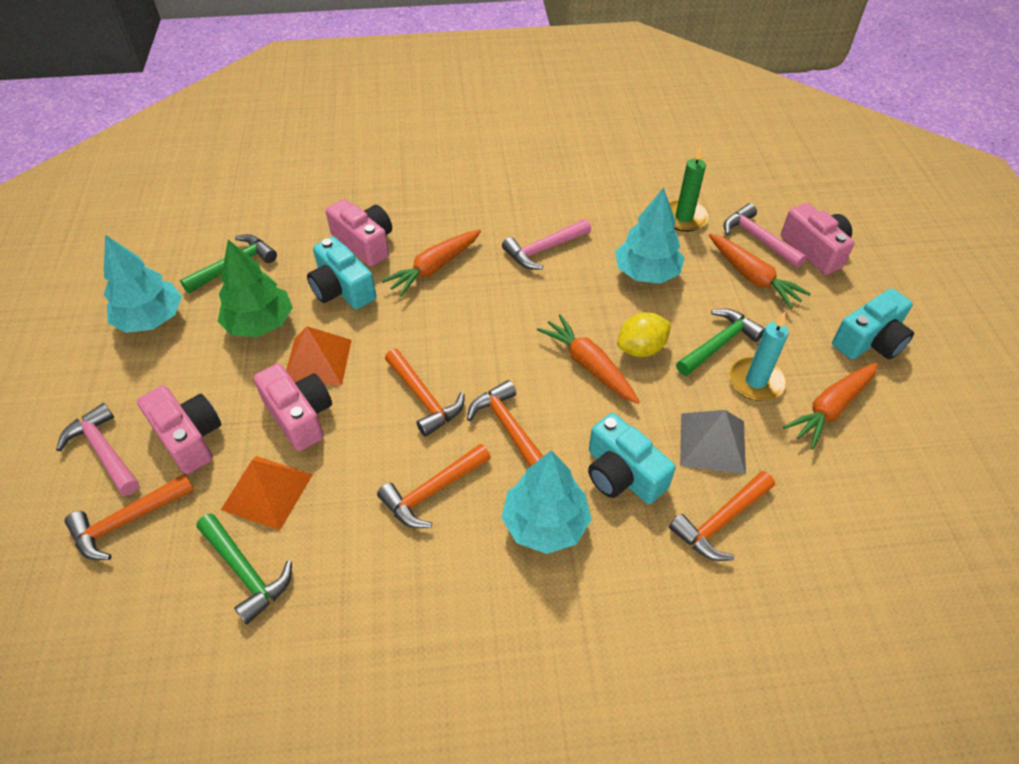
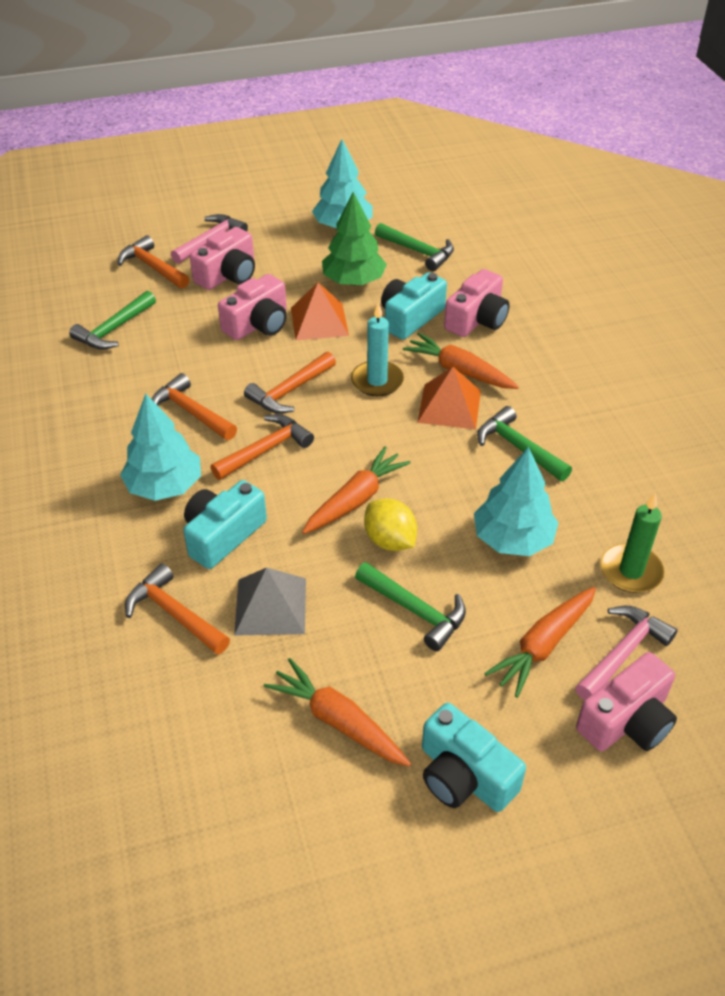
camera: 80 degrees right, 5 degrees down
(267, 491) = (183, 324): orange pyramid -> orange pyramid (449, 406)
(544, 250) = (518, 448): pink hammer -> green hammer
(755, 381) = (365, 646): turquoise candle -> turquoise candle (377, 381)

